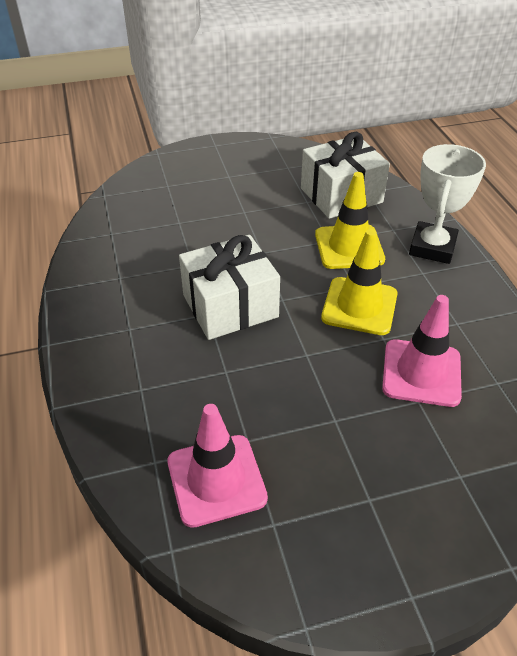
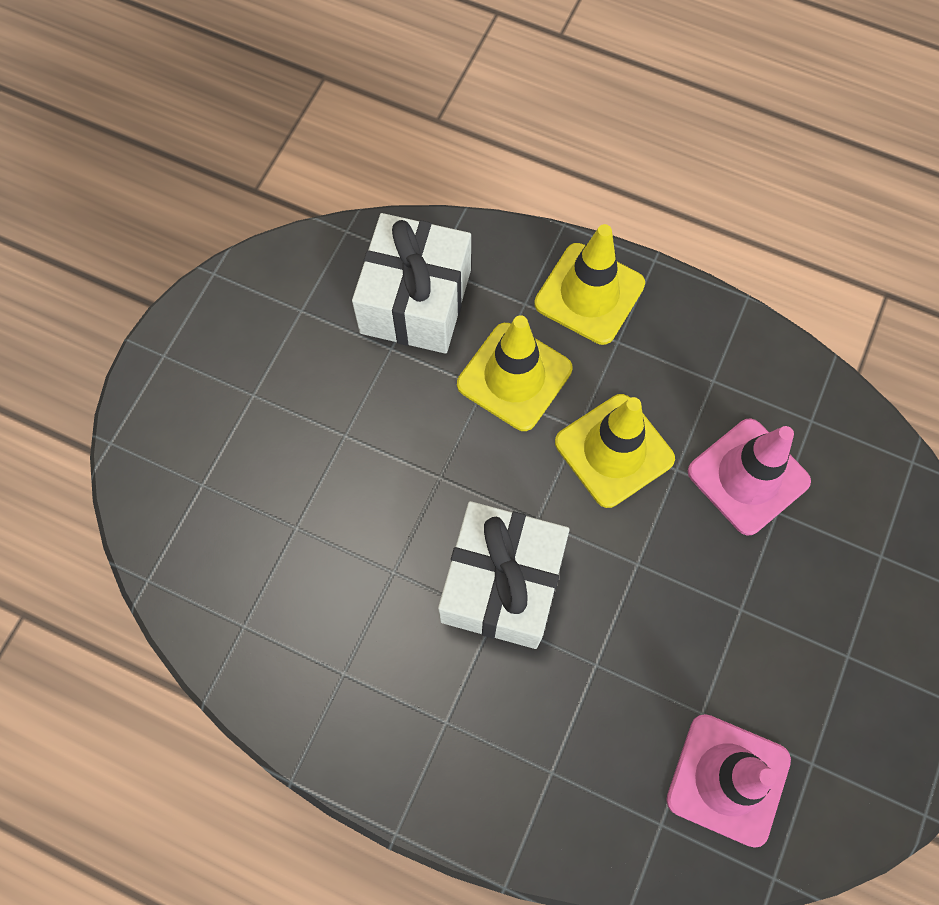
camera: 50 degrees left, 25 degrees up
(432, 247) = (589, 294): white trophy -> yellow traffic cone

